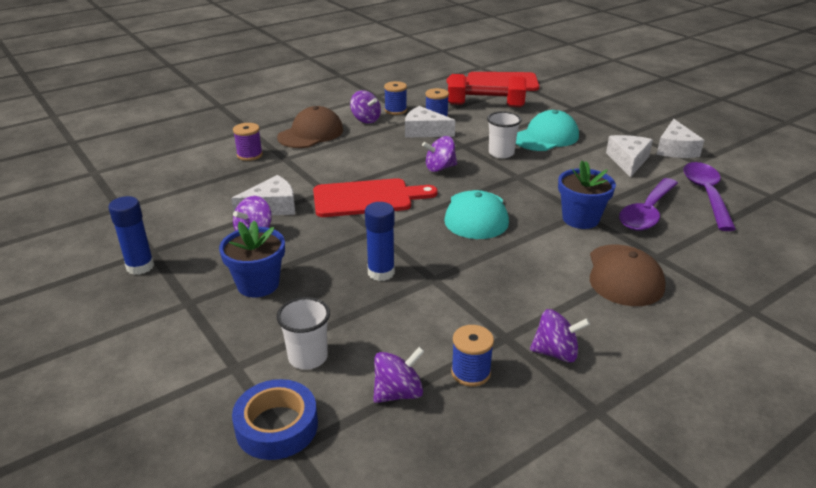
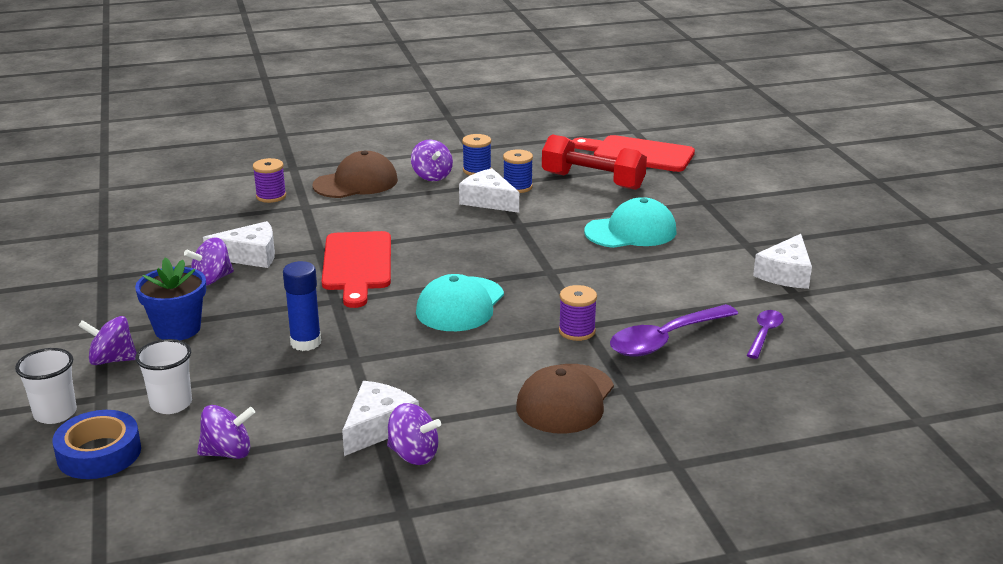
camera: 20 degrees right, 5 degrees down
(140, 266) = (82, 290): blue glue stick -> none
(367, 198) = (357, 265): red cutting board -> red cutting board turned 75 degrees clockwise
(440, 168) = (467, 246): purple spinning top -> purple spinning top (112, 360)
(470, 372) = (311, 452): blue spool -> none
(501, 153) = (556, 241): white cup -> white cup (55, 413)
(580, 219) = (577, 331): blue flower pot -> purple spool
(628, 161) = (707, 277): white cheese -> white cheese (378, 427)
(706, 194) = (764, 334): purple spoon -> purple spoon, size x0.56

